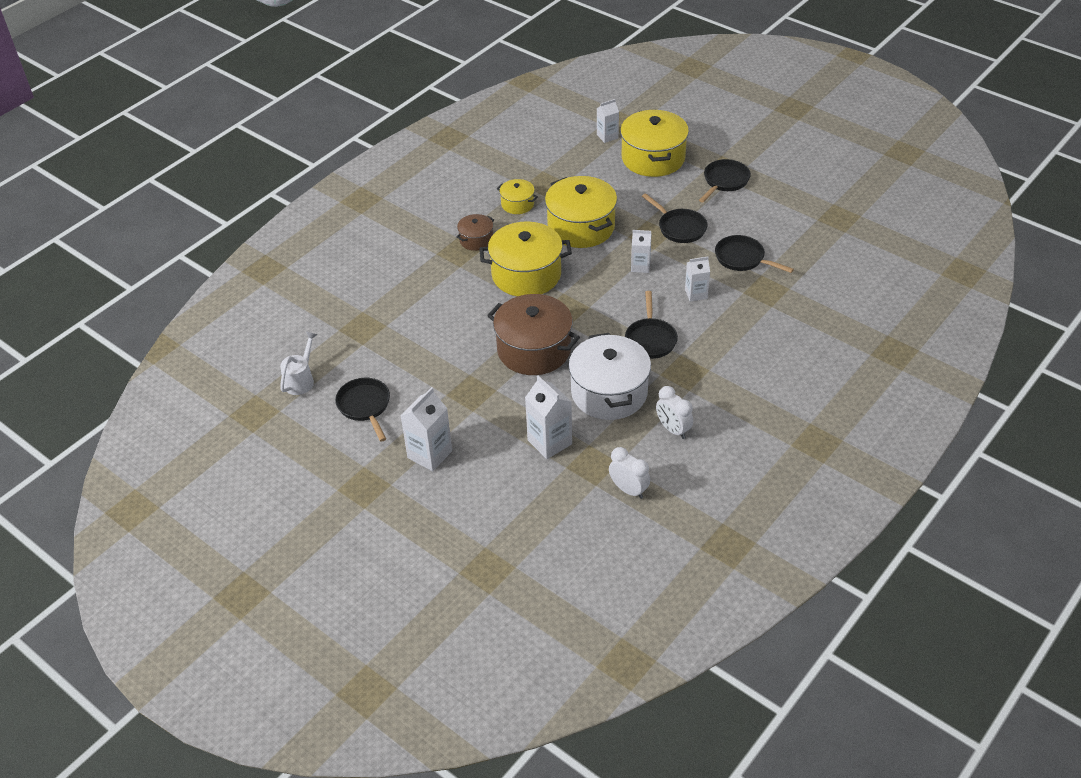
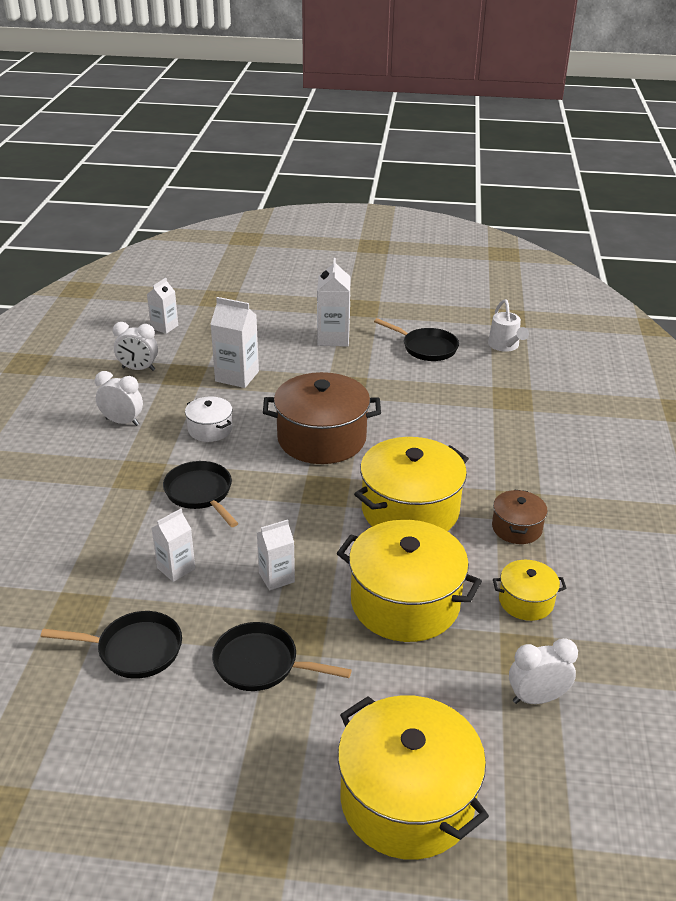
camera: 145 degrees right, 10 degrees down
(560, 167) = (537, 698): none -> white clock
(607, 136) = (532, 816): white carton -> white carton (164, 327)
(609, 393) = (210, 429): white pot -> white pot, size x0.50
(724, 181) = (241, 804): black pan -> none

